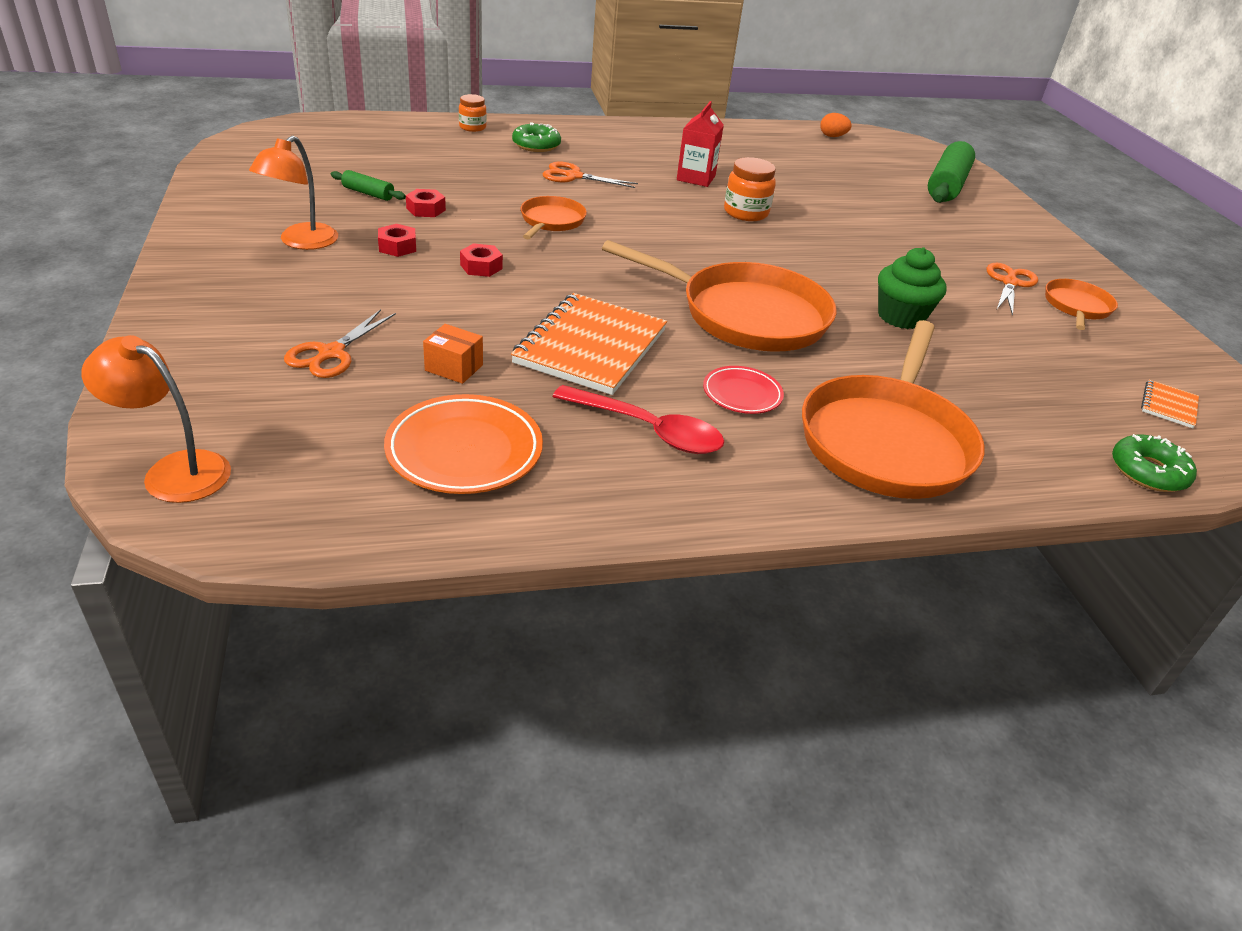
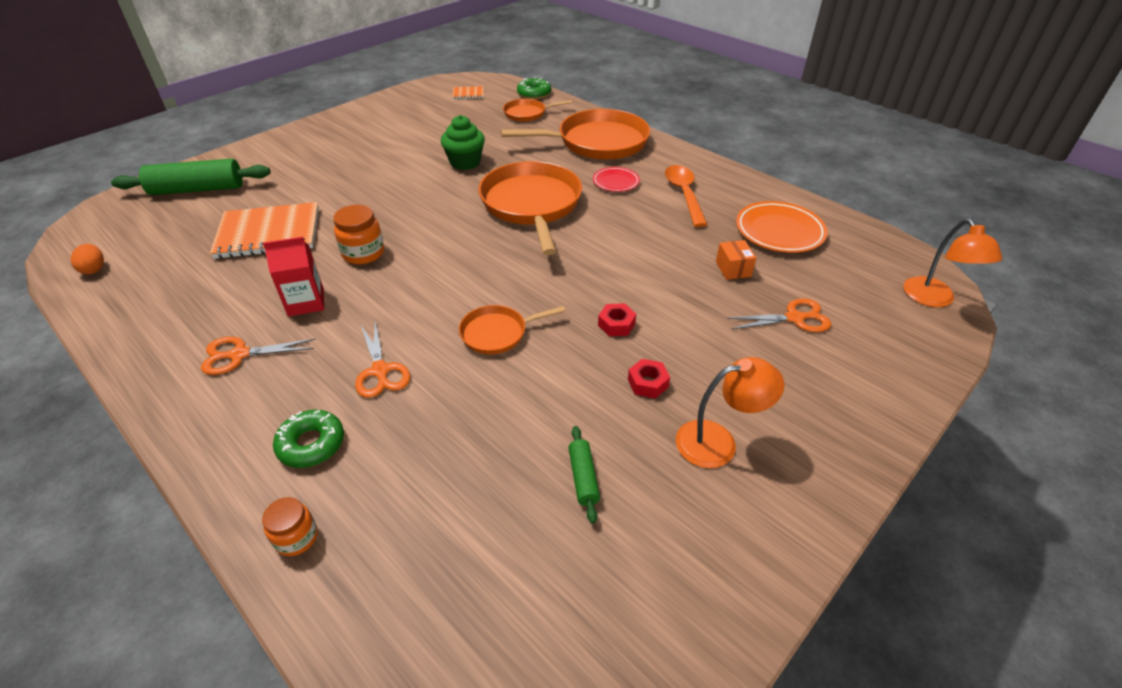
camera: 120 degrees left, 5 degrees up
(426, 209) = (566, 414): red nut -> none
(590, 346) = (643, 238): orange notebook -> orange notebook (269, 233)
(648, 430) = (684, 194): red spoon -> orange spoon
(1009, 283) = (371, 142): orange scissors -> orange scissors (239, 355)
(1076, 307) = (381, 122): orange pan -> orange pan (527, 113)

